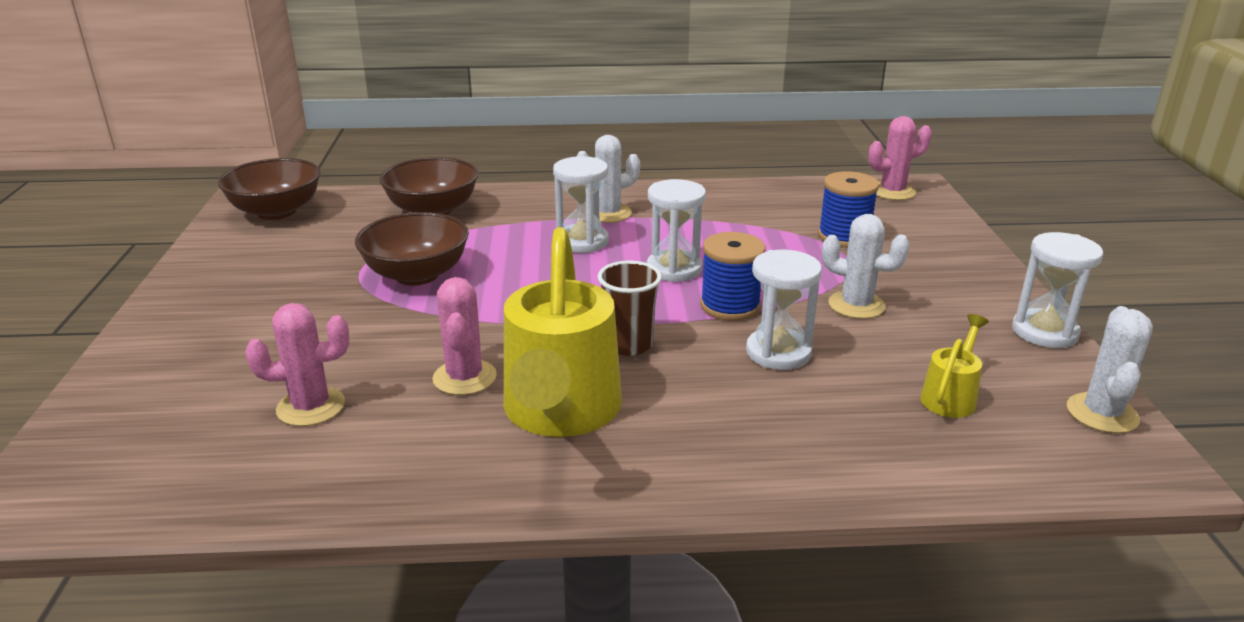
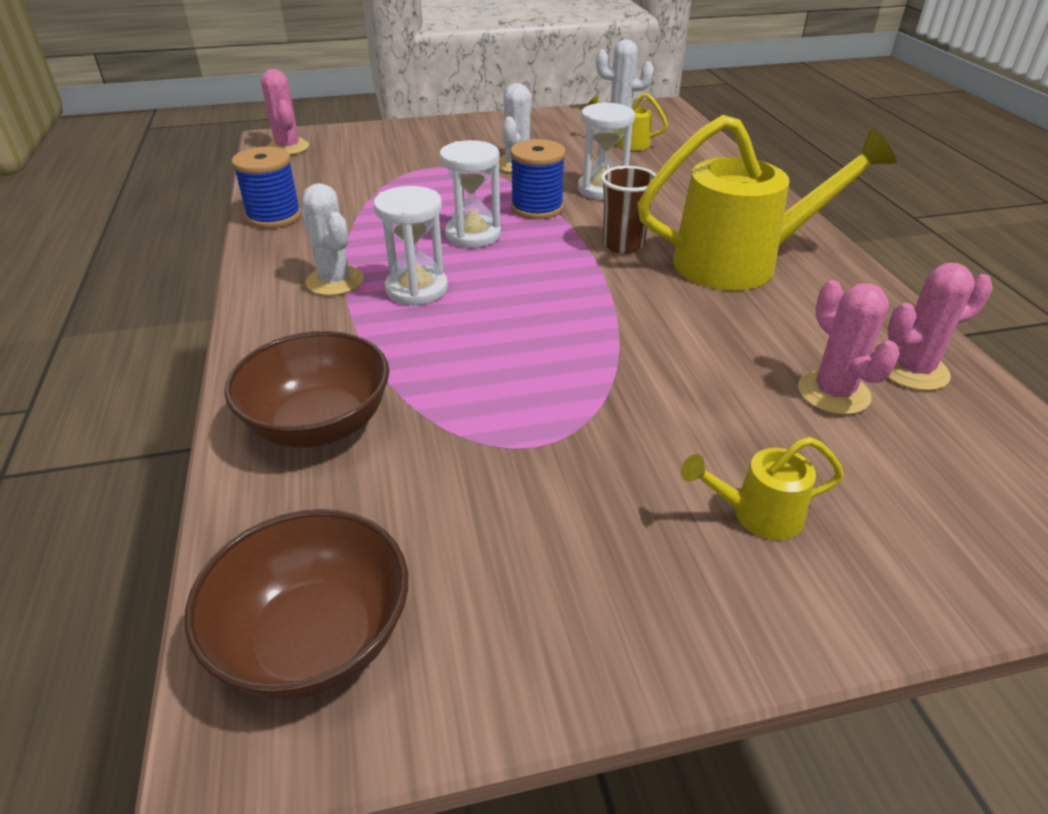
camera: 100 degrees left, 10 degrees up
(227, 336) = (757, 514): none -> yellow watering can
(417, 275) = (531, 391): brown bowl -> none
(464, 378) = (724, 314): pink cactus -> pink cactus (913, 370)
(844, 236) = (390, 167): blue spool -> blue spool (274, 216)
(1044, 332) = (532, 116): white hourglass -> none

